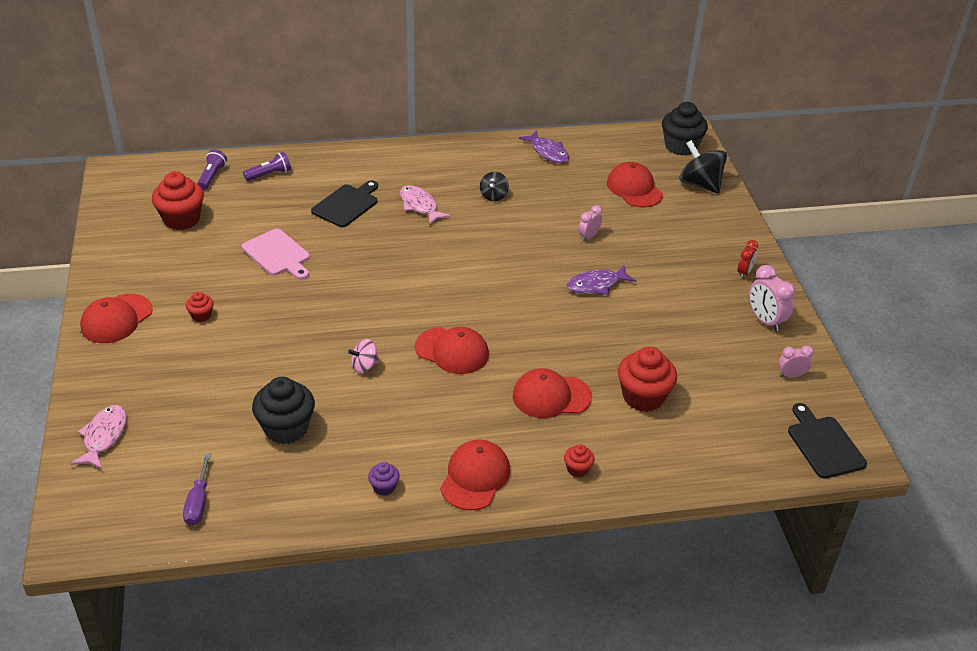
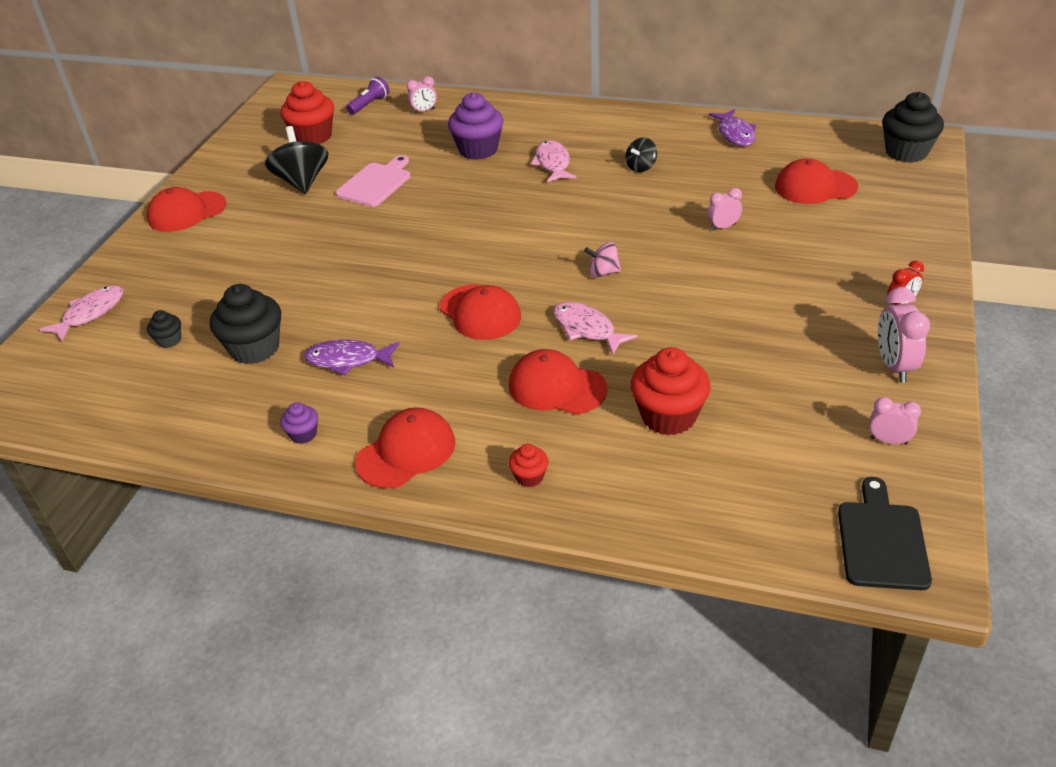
camera: 30 degrees right, 0 degrees up
(198, 502) = (119, 397): purple screwdriver -> none
(201, 315) = (262, 224): red cupcake -> none
(202, 441) = (169, 340): none -> black cupcake
(269, 174) = (424, 111): purple flashlight -> pink clock
(278, 254) = (376, 183): pink cutting board -> pink cutting board turned 135 degrees counterclockwise
(346, 205) = (478, 150): black cutting board -> purple cupcake
(364, 366) = (378, 306): pink spinning top -> pink spinning top (603, 273)
(542, 344) = (587, 329): none -> pink fish
(596, 285) = (697, 280): purple fish -> purple fish (348, 360)
(634, 188) = (815, 187): red cap -> red cap turned 90 degrees counterclockwise
(700, 184) = (905, 196): black spinning top -> black spinning top (302, 182)

